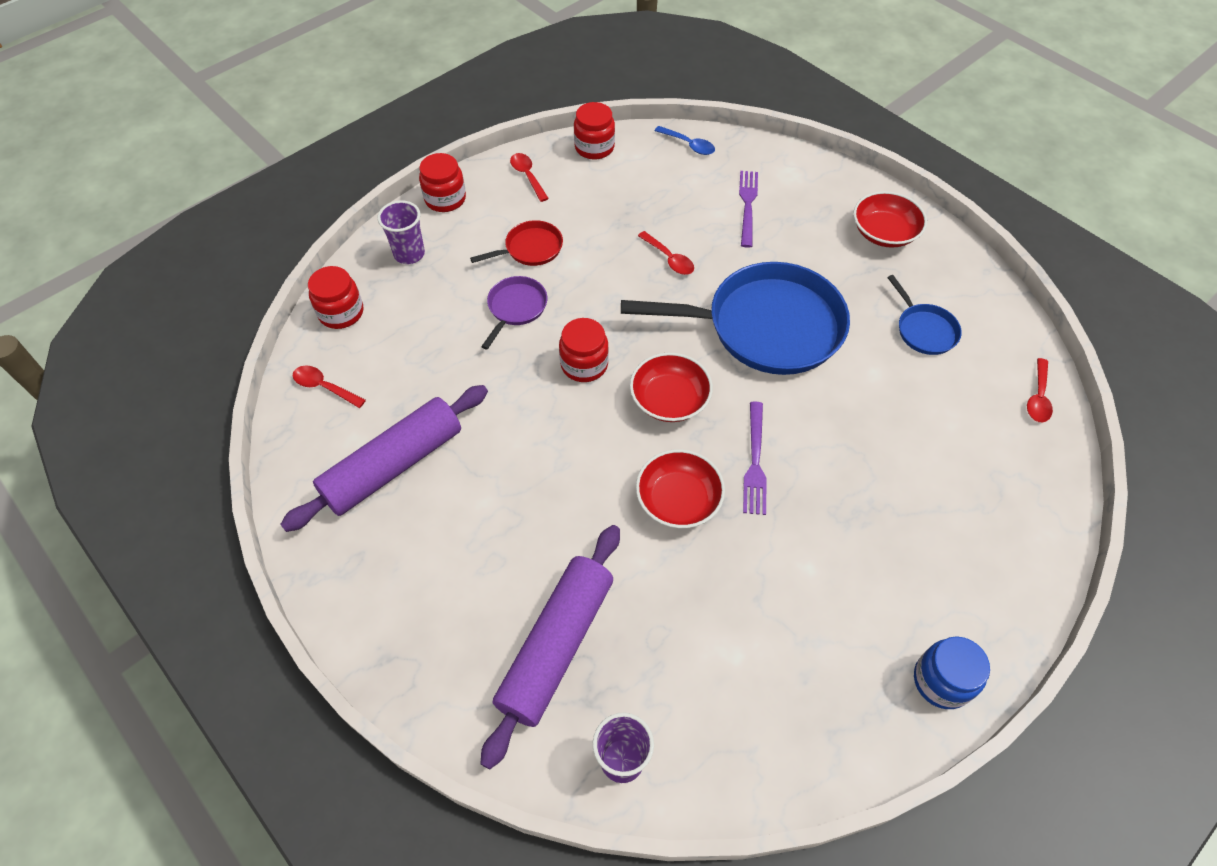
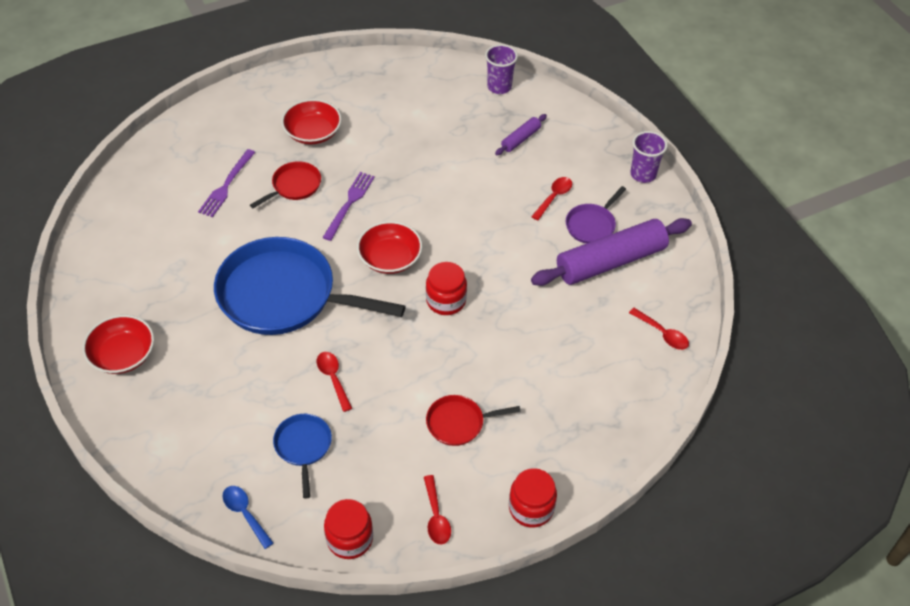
camera: 165 degrees left, 5 degrees down
(341, 313) = (646, 399): red jar -> none
(409, 254) = (577, 447): purple cup -> purple cup (643, 174)
(516, 308) = (488, 364): purple pan -> purple pan (592, 225)
(556, 646) = (520, 139): purple rolling pin -> purple rolling pin, size x0.46
(678, 500) = (414, 194): red bowl -> red bowl (313, 133)
(747, 205) = (228, 418): purple fork -> purple fork (226, 185)
(839, 469) = (294, 186): none -> red pan
(924, 330) = (160, 262): blue pan -> blue pan (303, 447)
(941, 681) = (308, 78): blue jar -> none
(1038, 397) = (120, 195): red spoon -> red spoon (554, 197)

